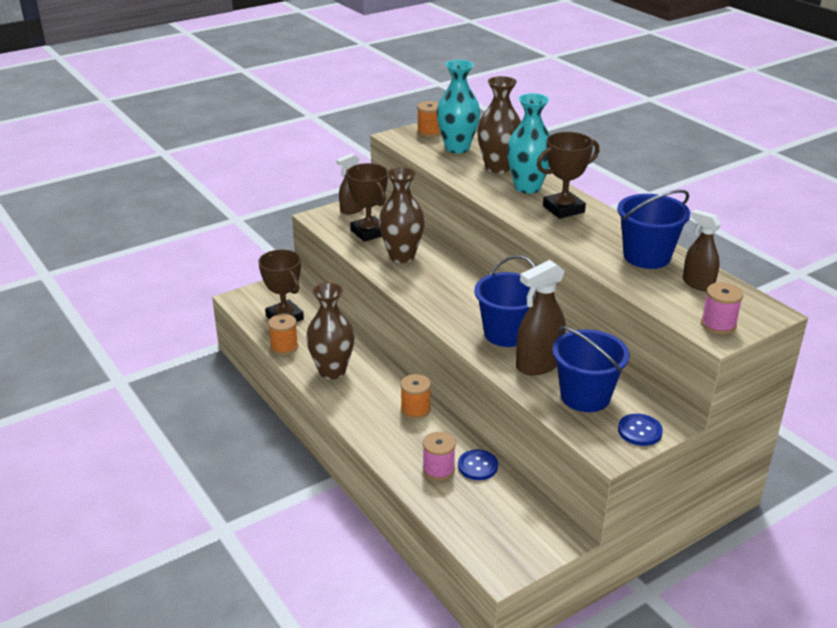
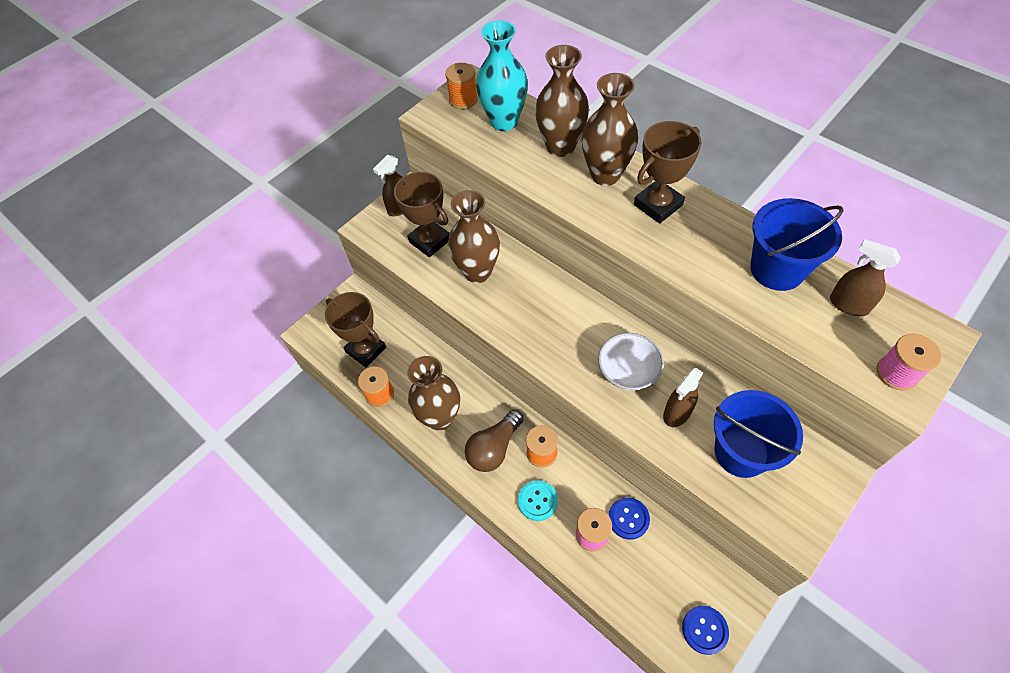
camera: 10 degrees left, 25 degrees up
(372, 399) = (494, 448): none -> brown light bulb
(397, 439) = (537, 501): none -> turquoise button
(506, 333) = (628, 371): blue bucket -> white bowl
(527, 187) = (605, 175): turquoise vase -> brown vase
(538, 364) = (677, 413): brown spray bottle -> brown spray bottle, size x0.65
(639, 431) = (813, 493): blue button -> blue button (704, 630)

